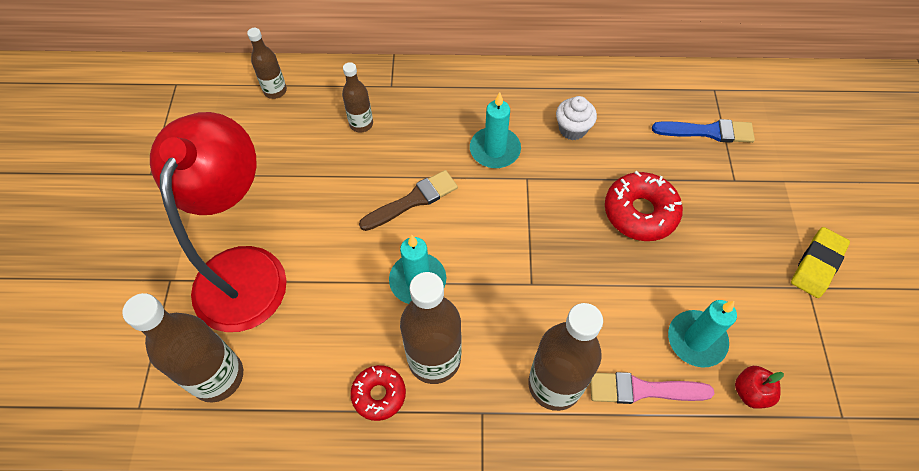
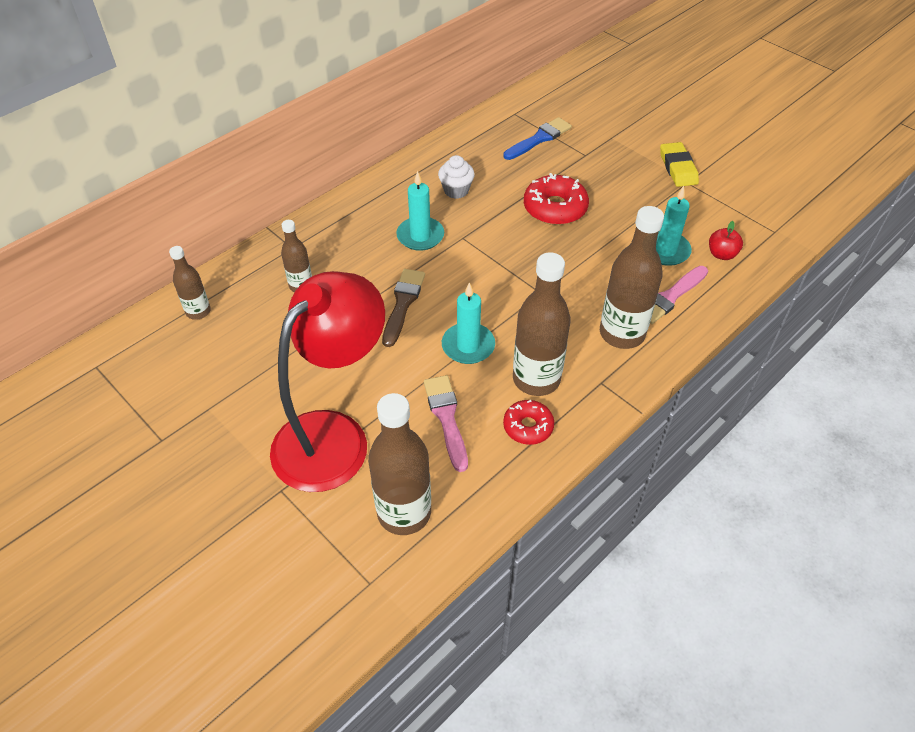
camera: 45 degrees left, 10 degrees down
(245, 269) = (334, 435): red lamp -> red lamp turned 75 degrees clockwise
(331, 328) = (446, 418): none -> pink brush

